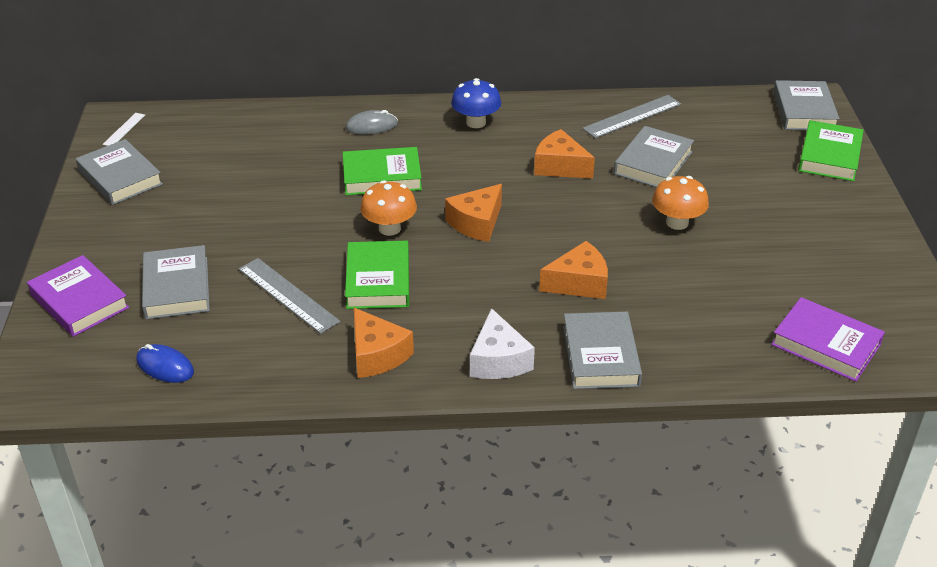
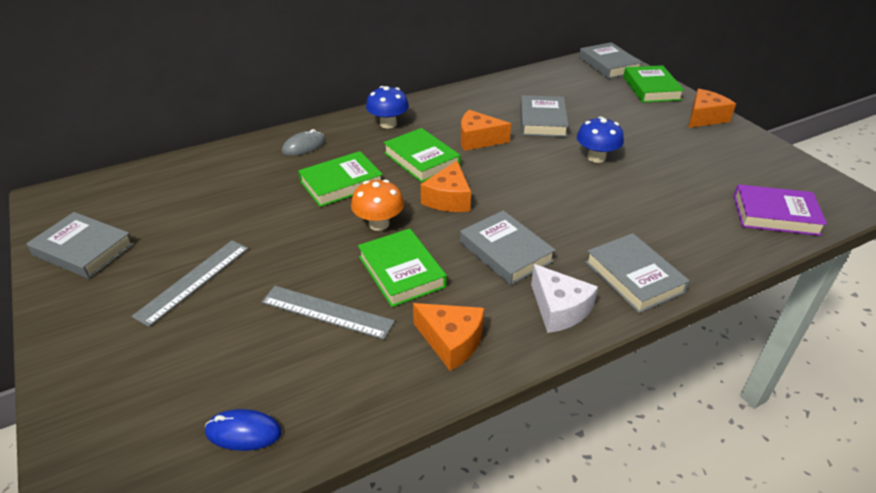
camera: 25 degrees left, 0 degrees up
(79, 301) = (102, 392): purple book -> none
(124, 129) = (64, 205): white ruler -> none
(177, 287) = (207, 341): grey book -> grey book (506, 252)
(481, 173) = (421, 159): none -> green book
(579, 283) = (567, 223): orange cheese -> orange cheese (704, 117)
(632, 116) = (500, 93): grey ruler -> grey ruler (193, 281)
(677, 222) = (596, 157): orange mushroom -> blue mushroom

